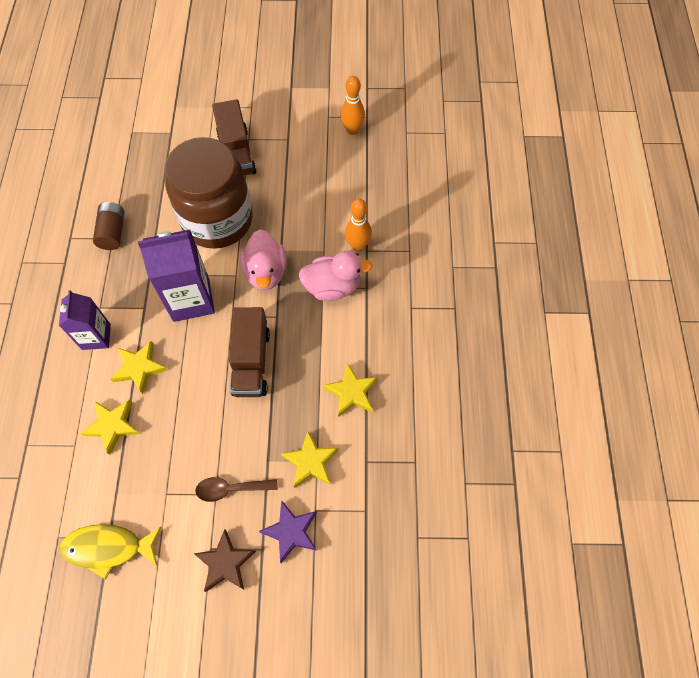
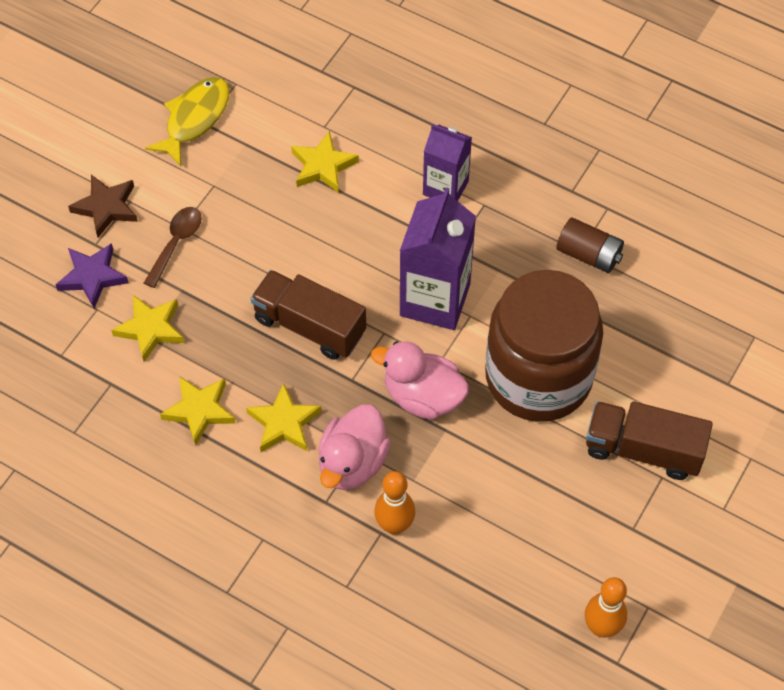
camera: 120 degrees right, 5 degrees down
(139, 368) = (376, 214): yellow star -> yellow star (284, 423)

